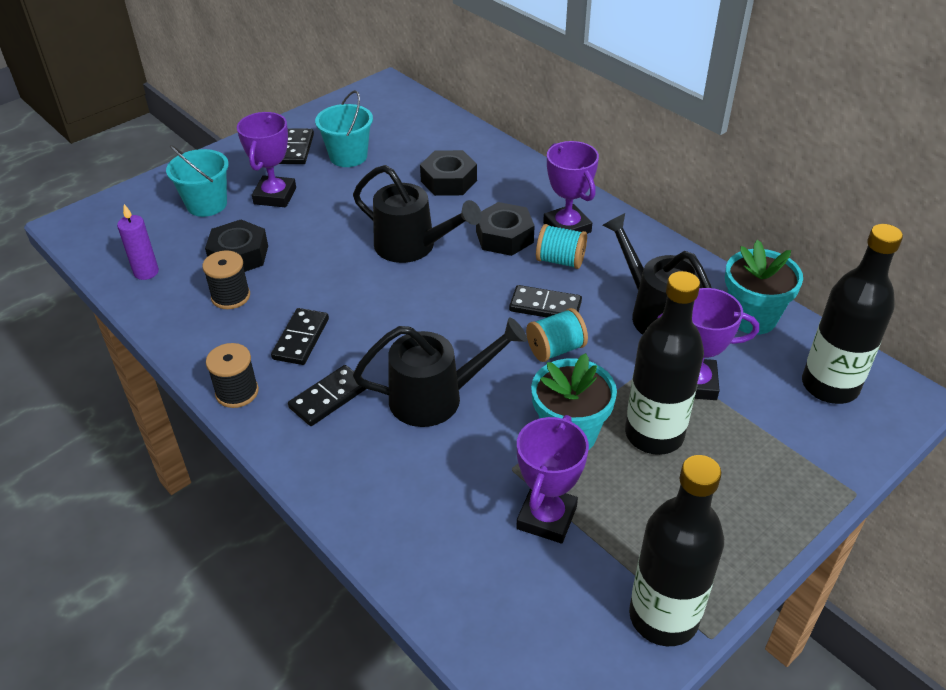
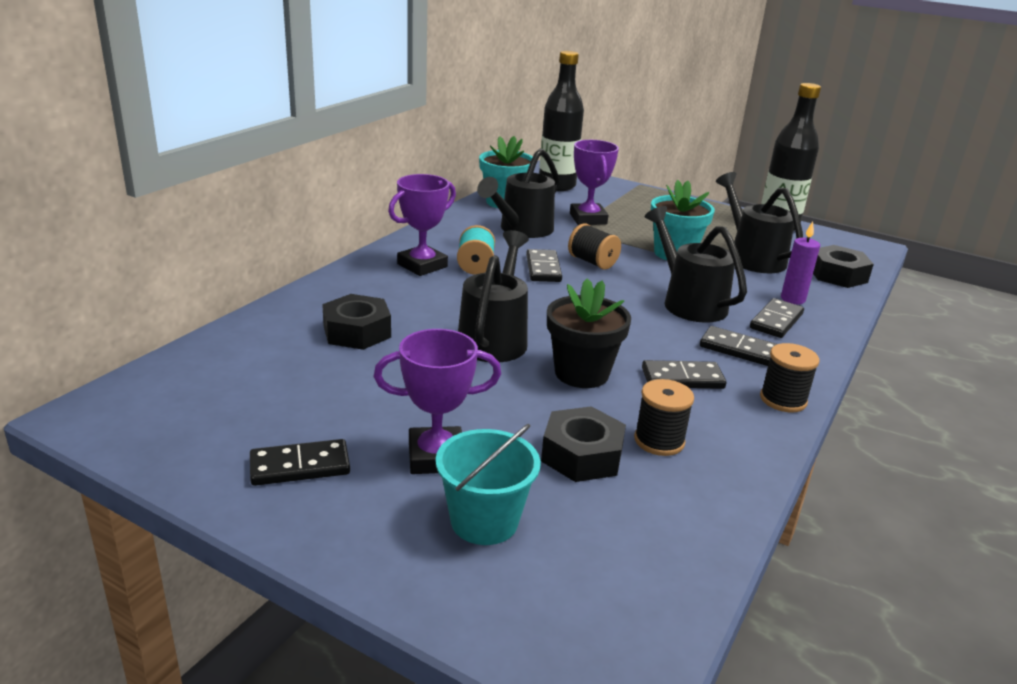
camera: 110 degrees left, 15 degrees down
(146, 272) = (670, 532): purple candle -> purple candle (792, 299)
(337, 281) = (581, 373): none -> black flower pot
(348, 156) = (314, 412): turquoise bucket -> none
(370, 457) = (776, 321): none -> black domino
(504, 237) = (452, 292): black nut -> black nut (837, 275)
(546, 517) = (751, 257): purple trophy -> black watering can
(555, 349) = (592, 262): turquoise spool -> black spool
(654, 434) = (647, 229): black bottle -> none

